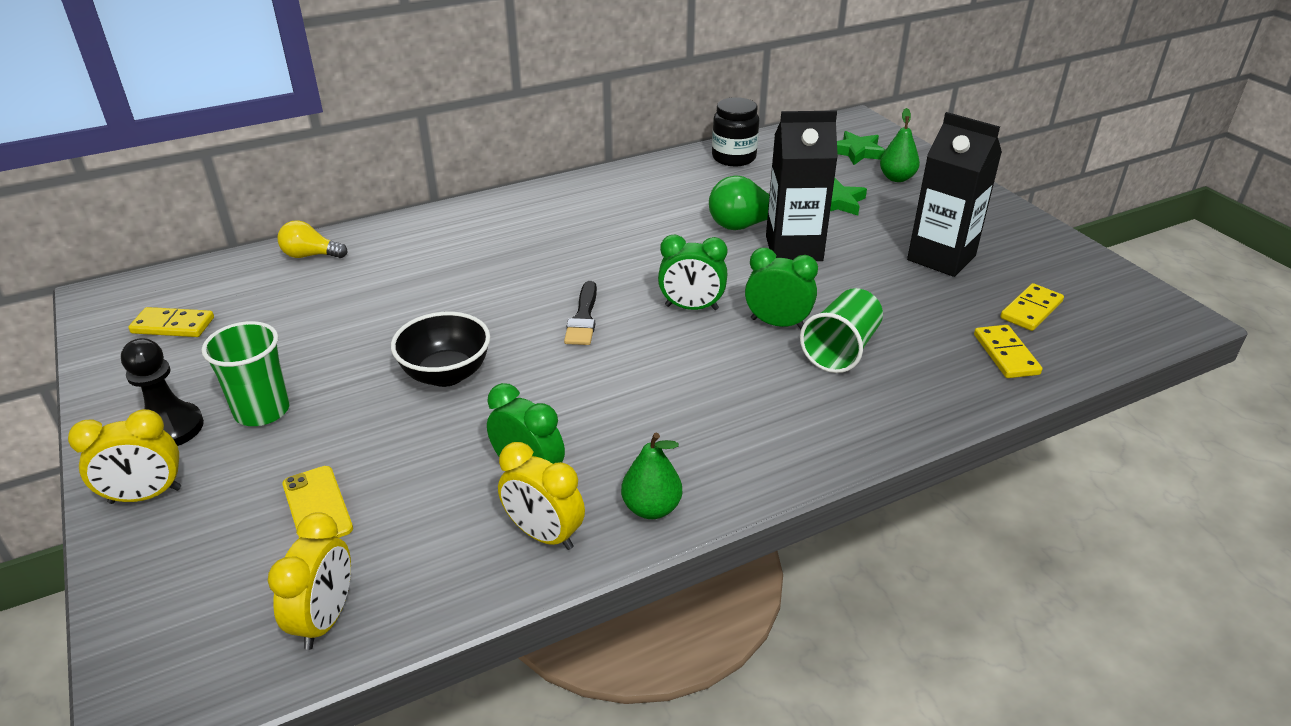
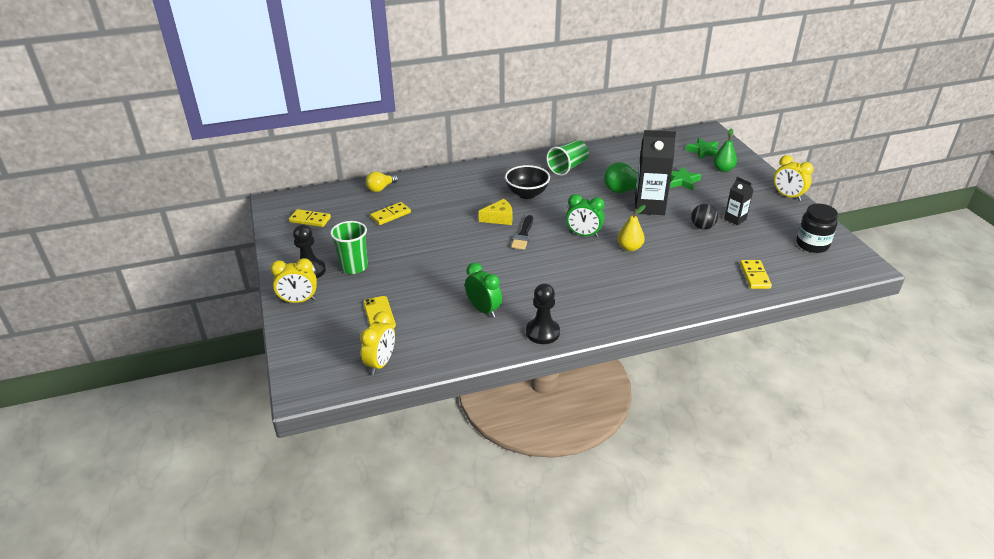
camera: 10 degrees right, 0 degrees up
(310, 255) = (381, 188): yellow light bulb -> yellow light bulb turned 60 degrees counterclockwise
(446, 374) = (447, 257): black bowl -> black bowl (527, 194)
(535, 291) = (499, 218): none -> yellow cheese
(544, 535) = (487, 339): yellow clock -> yellow clock (787, 196)
(651, 508) = (542, 332): green pear -> black pawn
(734, 158) = (627, 149): black jar -> black jar (812, 244)
(777, 323) = (629, 247): green clock -> yellow pear
(841, 350) = (661, 265): green cup -> green cup (567, 167)
(891, 276) = (702, 227): none -> black ball
(941, 258) = (735, 219): black carton -> black carton, size x0.53
(1031, 310) = (778, 253): yellow domino -> yellow domino (390, 215)

